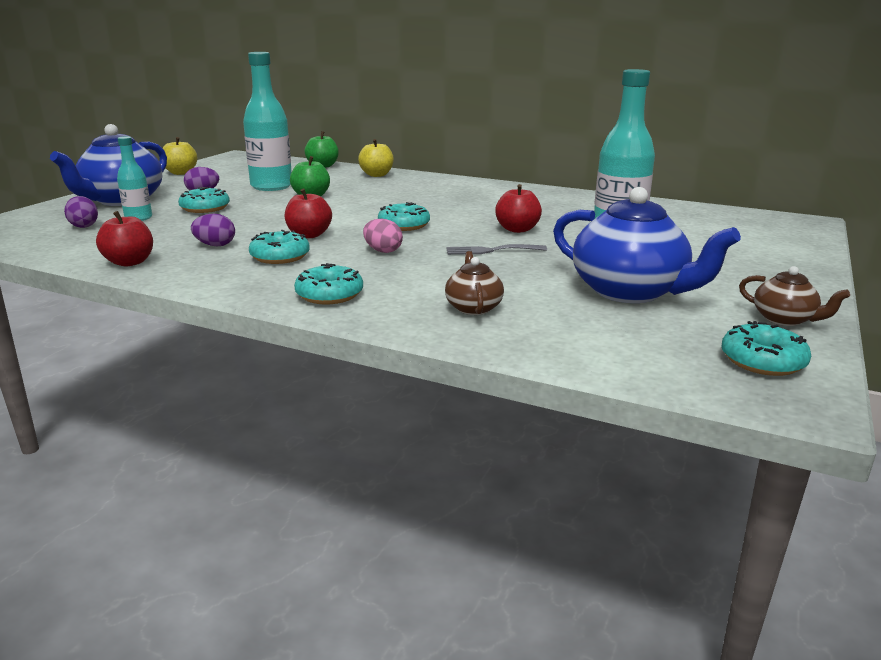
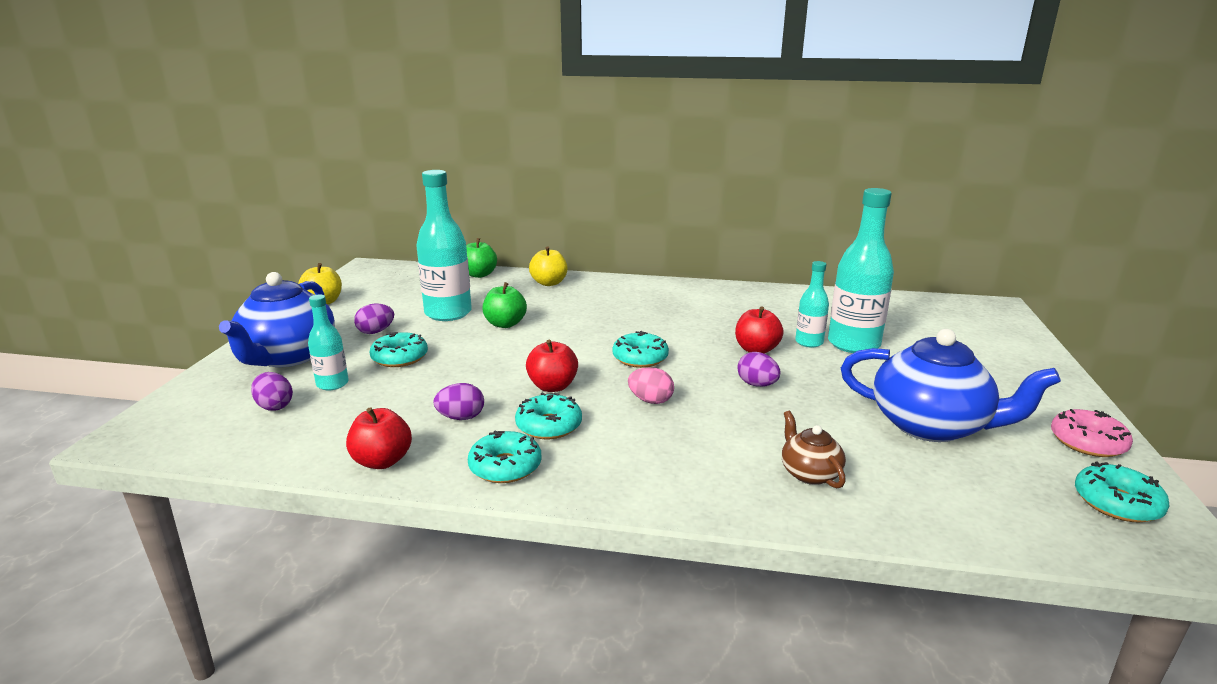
camera: 15 degrees left, 0 degrees up
(329, 295) = (651, 478): turquoise donut -> turquoise donut (505, 466)
(491, 250) = (757, 385): grey fork -> purple egg
(574, 229) = (809, 342): none -> turquoise bottle
(784, 319) = (1087, 442): brown teapot -> pink donut

